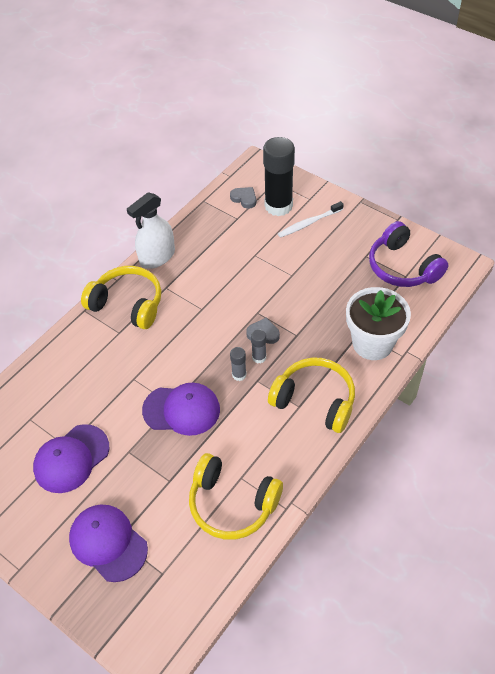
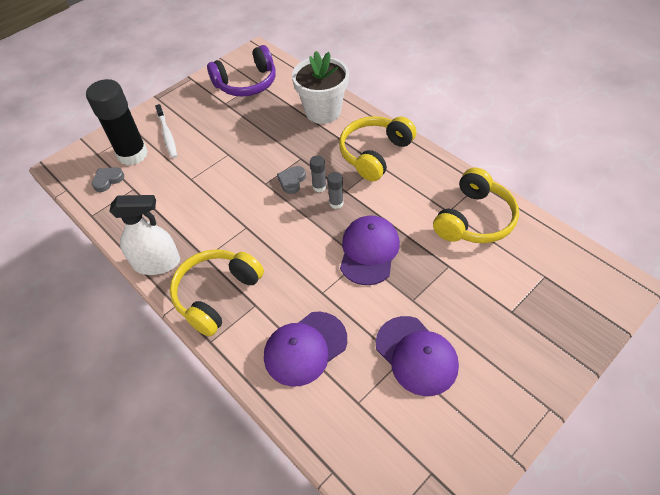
camera: 80 degrees left, 0 degrees up
(108, 543) = (516, 320): purple cap -> purple cap (305, 348)
(157, 257) = (157, 263): white spray bottle -> white spray bottle turned 60 degrees counterclockwise

